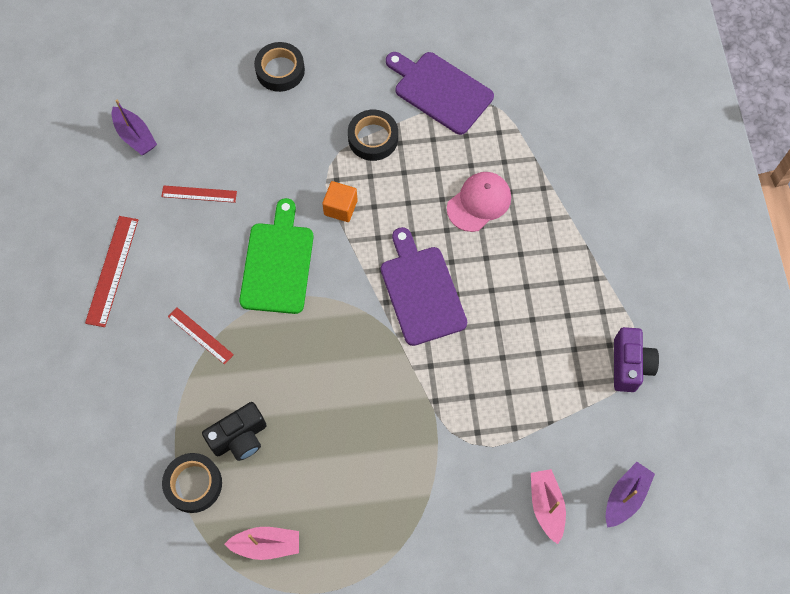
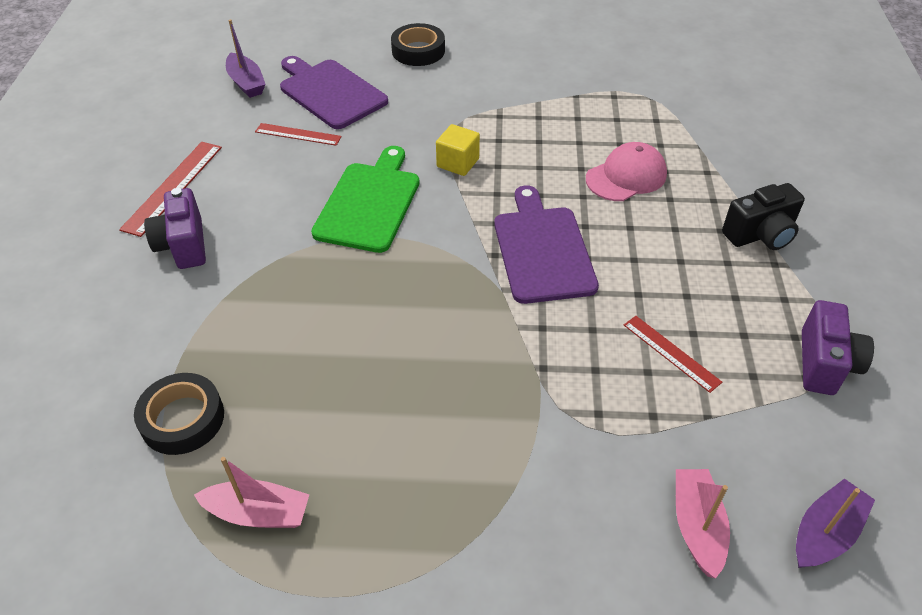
camera: 10 degrees right, 20 degrees down
(141, 330) = (183, 245): none -> purple camera
(200, 335) = (253, 259): red ruler -> red ruler (671, 353)
(240, 438) = (265, 373): black camera -> black camera (760, 235)
(340, 207) = (458, 163): orange cube -> yellow cube
(373, 138) = (508, 111): black tape -> none
(440, 91) = (591, 82): purple cutting board -> purple cutting board (330, 92)

